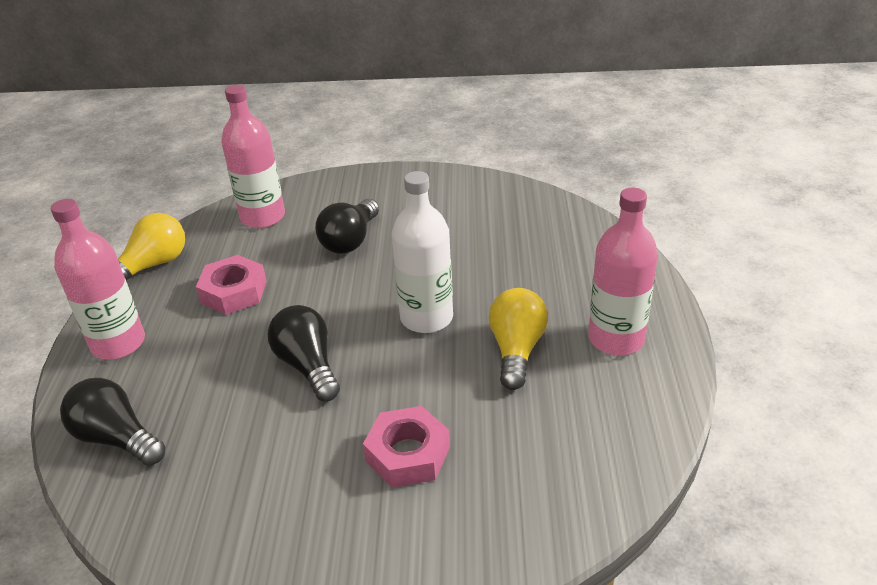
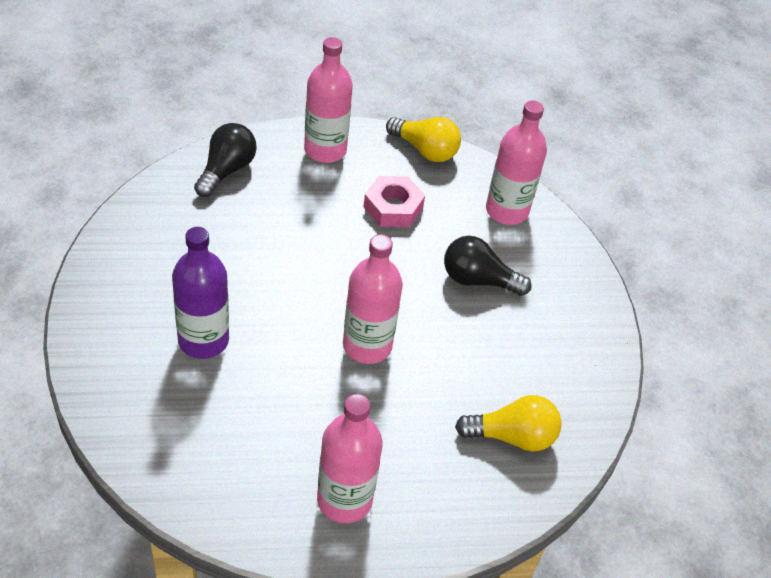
camera: 75 degrees right, 10 degrees up
(308, 365) = (302, 268): black light bulb -> none
(408, 454) = (203, 340): pink nut -> purple bottle
(426, 318) = (367, 345): white bottle -> pink bottle
(516, 350) = (326, 415): yellow light bulb -> yellow light bulb (512, 436)

